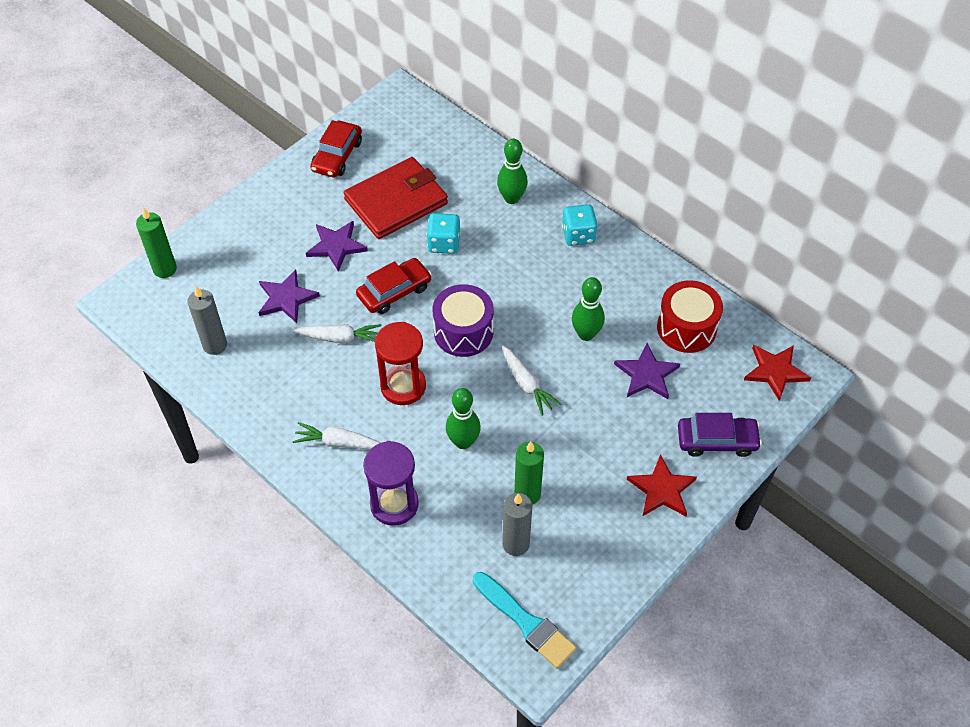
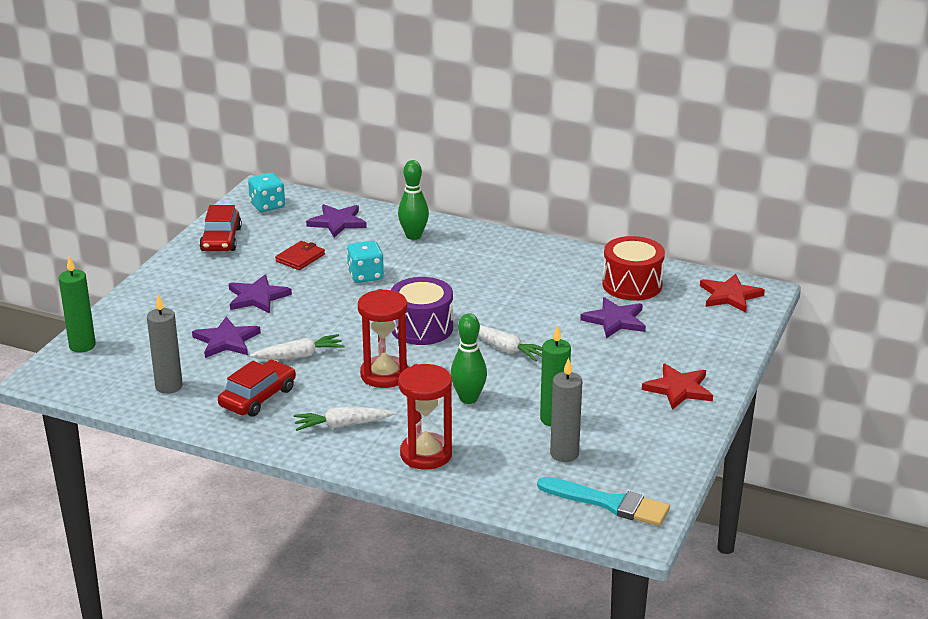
camera: 20 degrees left, 25 degrees down
(394, 291) = (336, 315): red car -> red car (258, 397)
(394, 504) = (426, 454): purple hourglass -> red hourglass
(396, 201) = (300, 258): red wallet -> red wallet, size x0.46
(450, 159) = (337, 222): none -> purple star
(578, 235) = (492, 247): turquoise dice -> turquoise dice (267, 206)
(586, 334) = (541, 306): green bowling pin -> none
(717, 441) = (707, 348): purple car -> none

